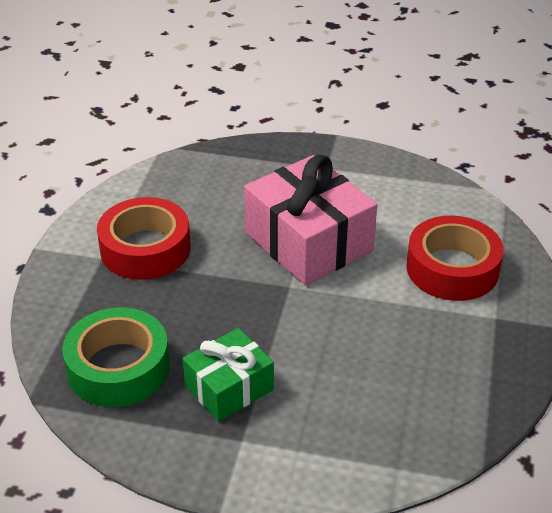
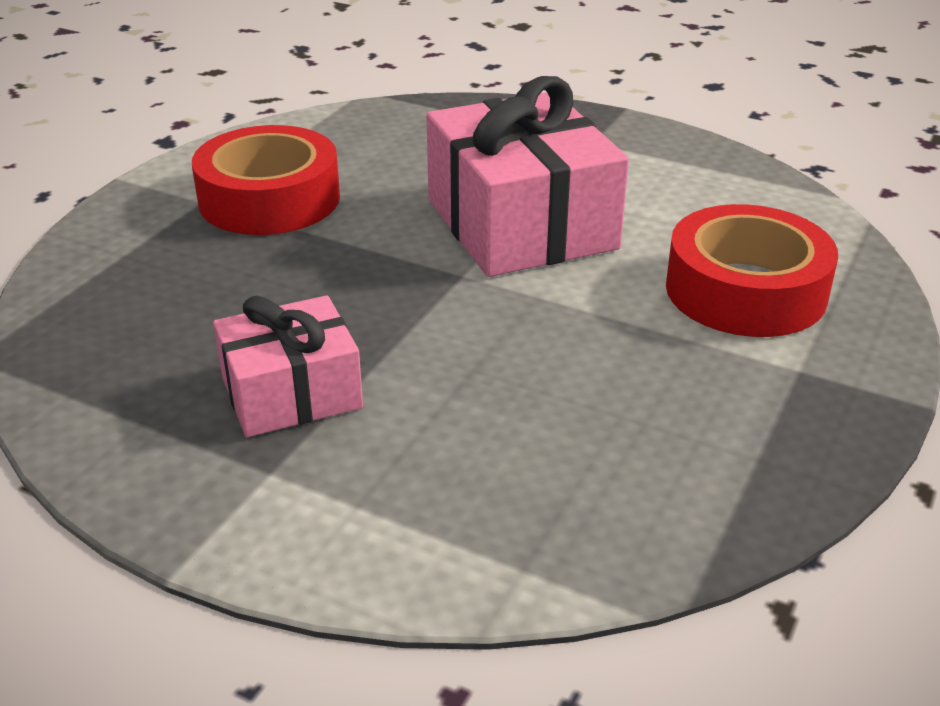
camera: 15 degrees right, 5 degrees down
(118, 367) = (136, 337): green tape -> none
(229, 387) = (291, 392): green gift -> pink gift

